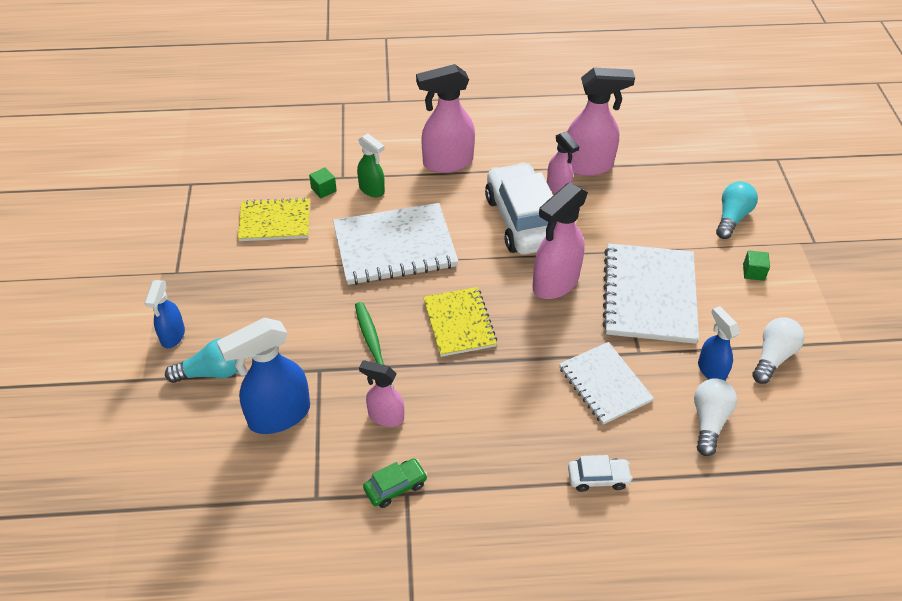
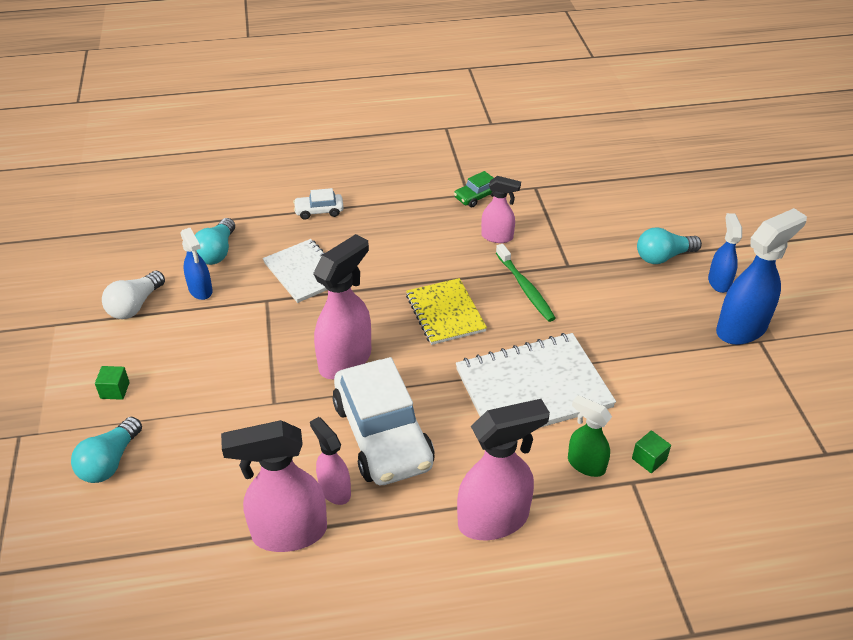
camera: 175 degrees right, 5 degrees down
(275, 221) = (687, 408): yellow notebook -> none
(278, 416) = (588, 231): blue spray bottle -> blue spray bottle (742, 329)
(649, 295) = (243, 355): white notebook -> none
(709, 421) = (217, 252): white light bulb -> turquoise light bulb

